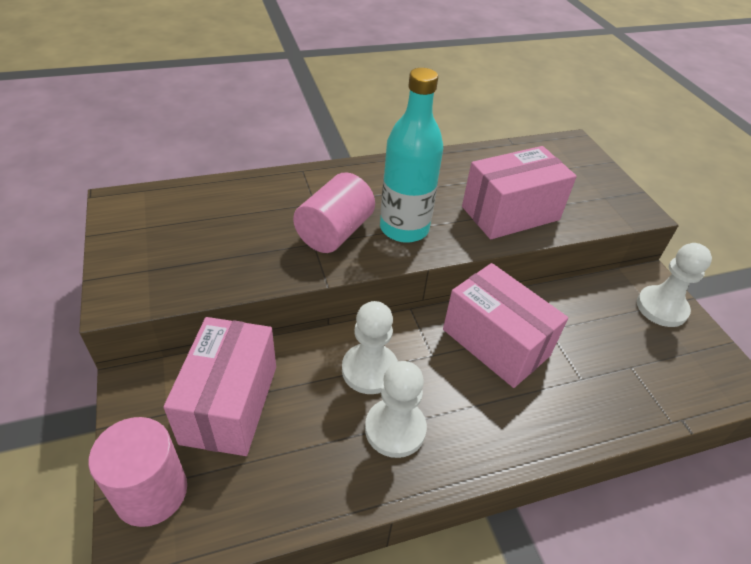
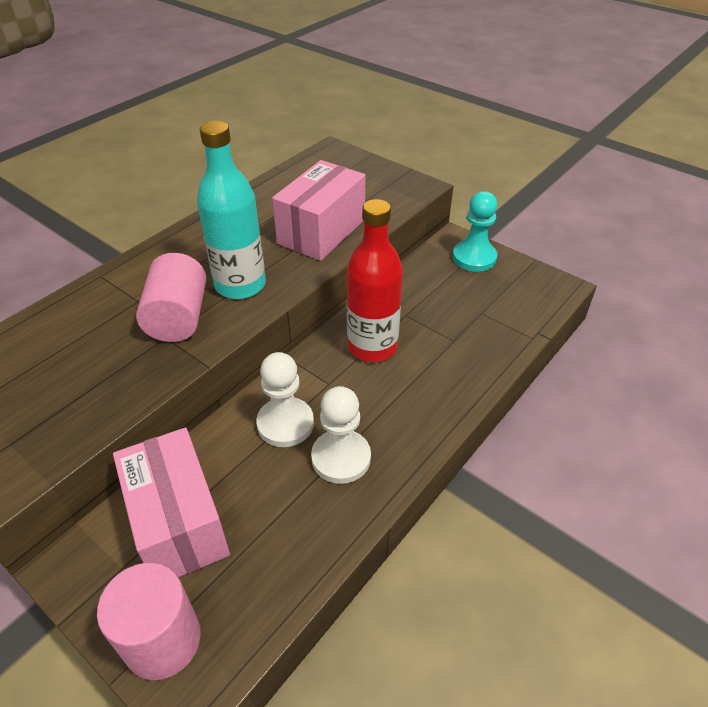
camera: 30 degrees left, 0 degrees up
(495, 342) = (372, 346): pink box -> red bottle
(661, 308) = (474, 258): white pawn -> turquoise pawn

